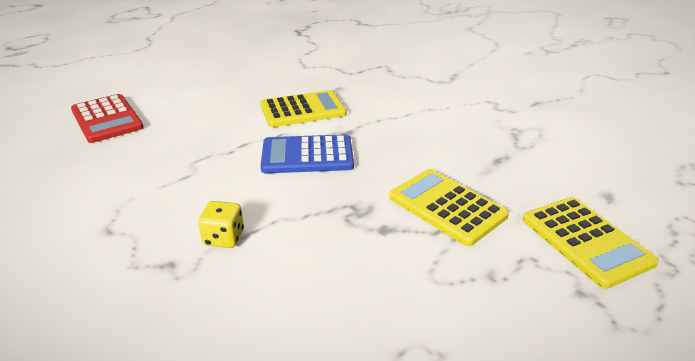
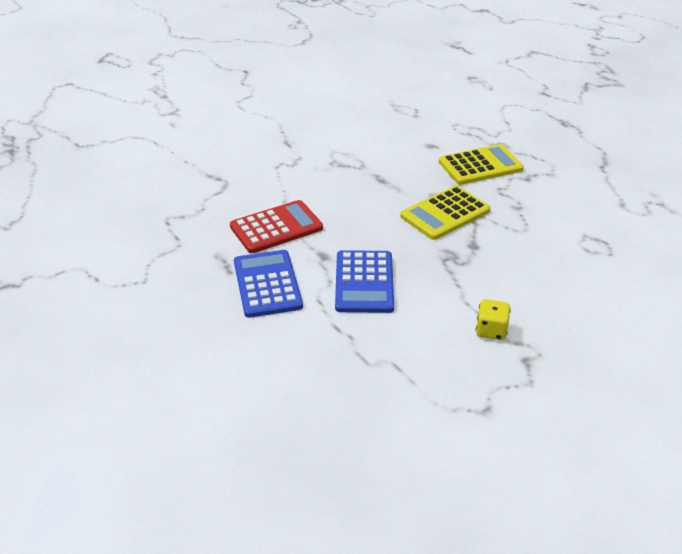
camera: 85 degrees left, 5 degrees up
(107, 119) = (251, 463): red calculator -> red calculator (276, 227)
(303, 110) = (267, 284): yellow calculator -> blue calculator

